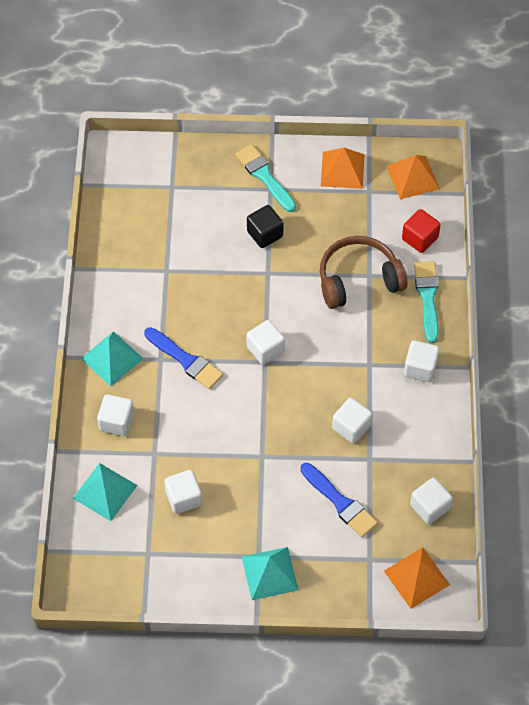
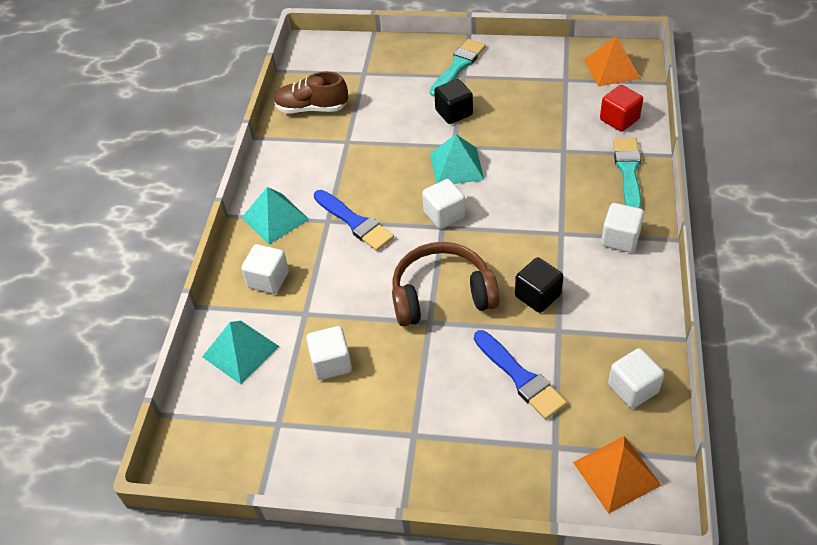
camera: 10 degrees right, 10 degrees down
(126, 232) = (311, 108): none -> brown shoe
(264, 176) = (458, 66): turquoise brush -> turquoise brush turned 60 degrees clockwise
(269, 573) = (425, 456): turquoise pyramid -> turquoise pyramid (456, 166)
(342, 170) = (538, 62): orange pyramid -> none
(351, 427) = (537, 296): white cube -> black cube
(358, 279) = (551, 154): brown headphones -> brown headphones (442, 295)

